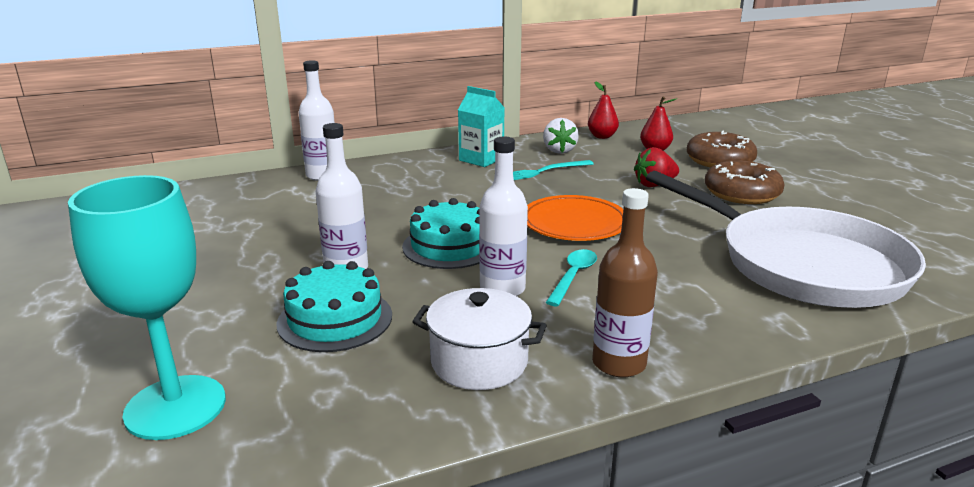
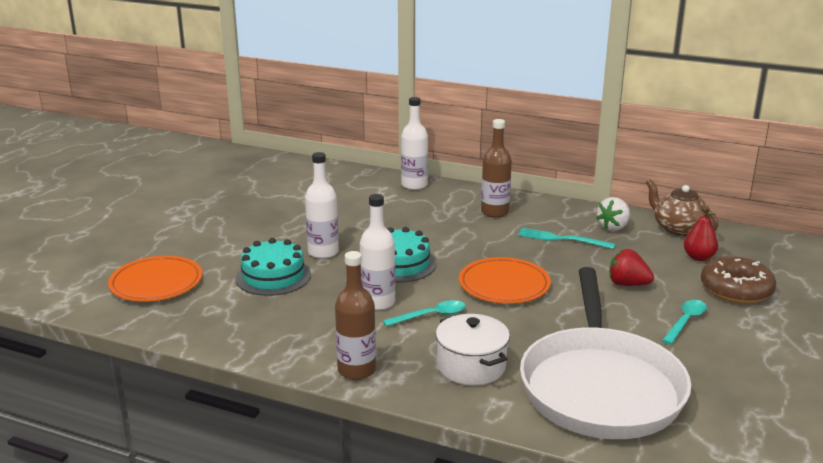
camera: 45 degrees right, 0 degrees up
(175, 407) = (156, 283): turquoise goblet -> orange plate
(445, 171) = (494, 212): none -> brown bottle
(479, 362) = (295, 331): white pot -> white pot (471, 366)
(481, 159) = (538, 212): turquoise carton -> none
(602, 136) = (678, 229): red pear -> brown teapot
(741, 193) = (685, 322): brown donut -> turquoise spoon

